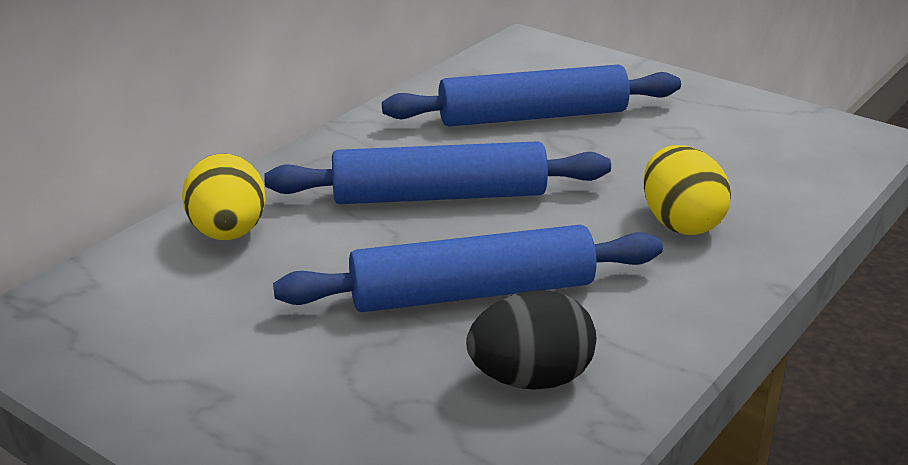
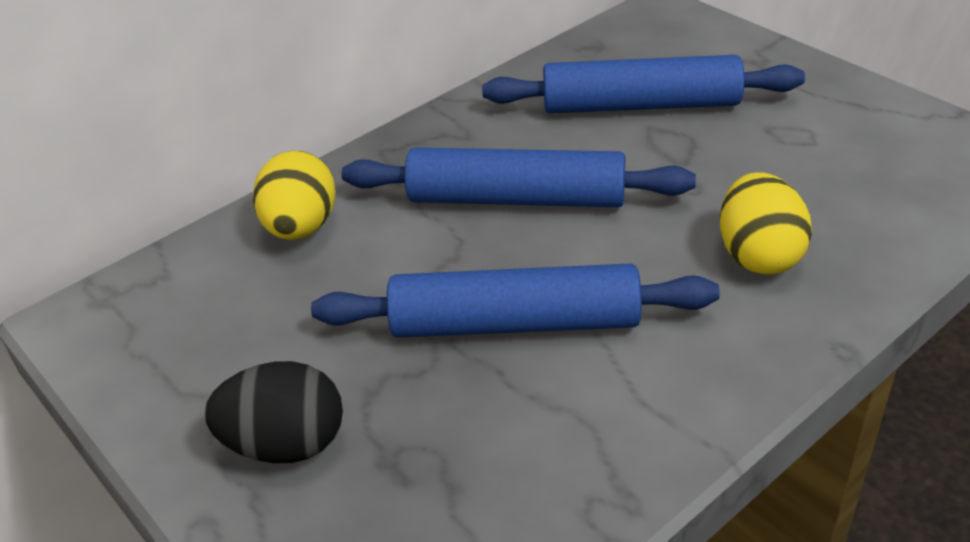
camera: 15 degrees right, 10 degrees up
(531, 379) = (543, 438): black egg -> black egg (285, 444)

